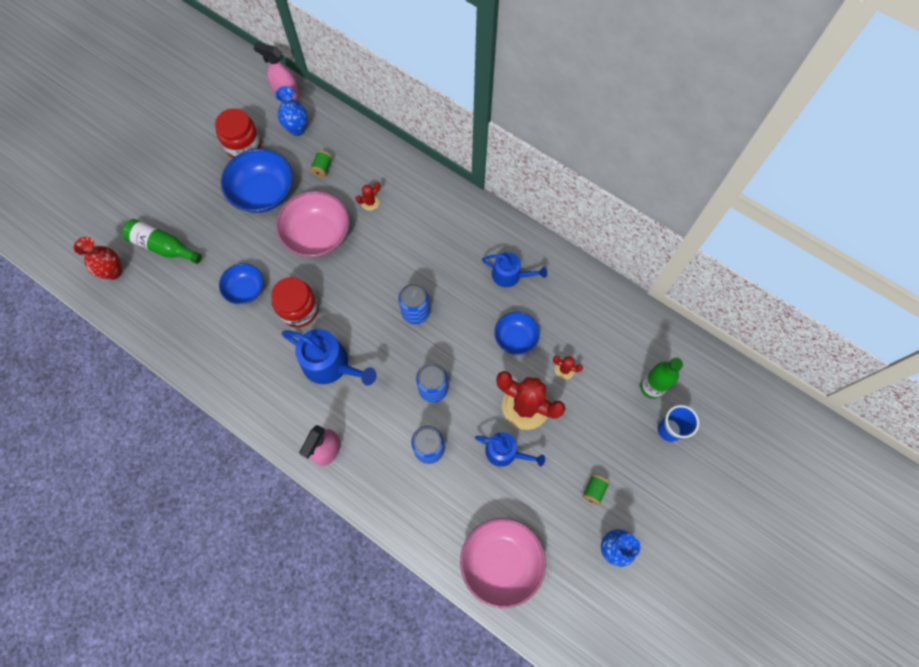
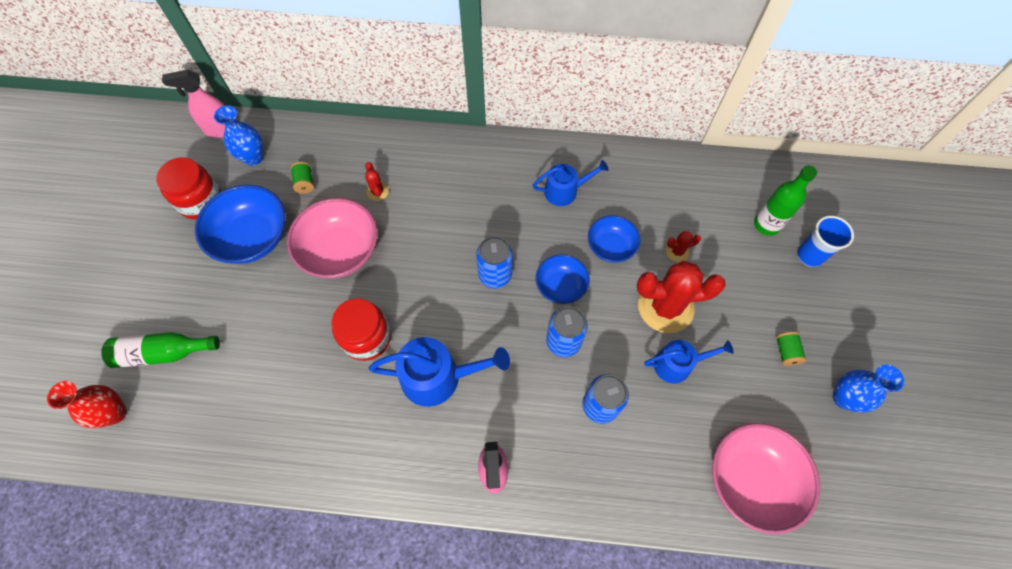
camera: 30 degrees left, 5 degrees down
(245, 289) = (292, 348): blue bowl -> blue bowl (561, 286)
(370, 202) = (377, 191): red cactus -> red cactus turned 45 degrees counterclockwise

